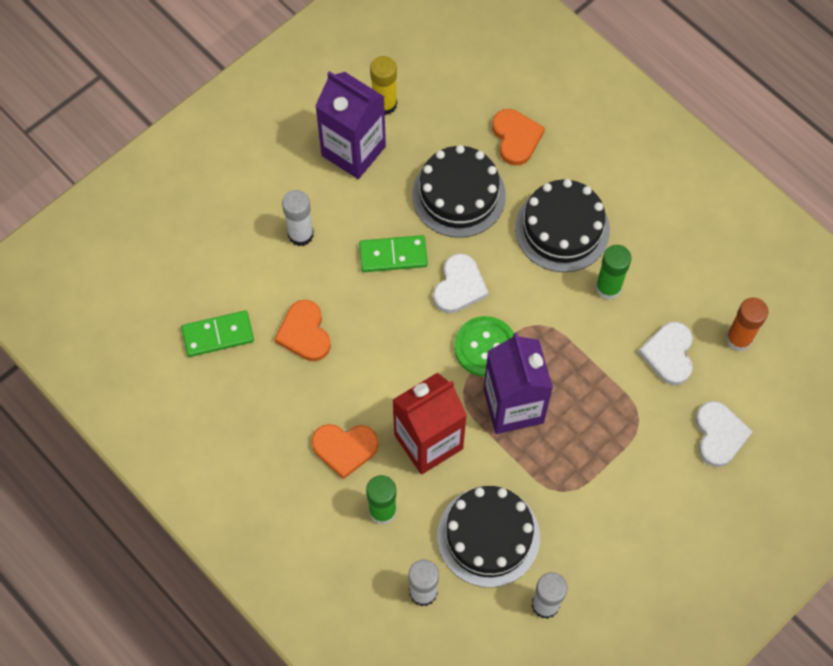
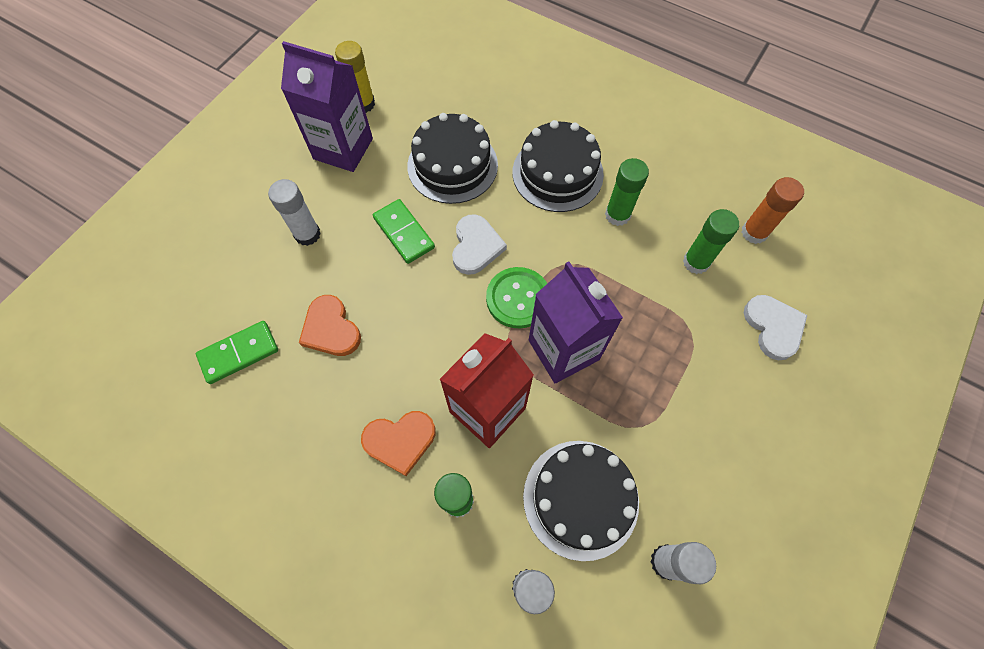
camera: 15 degrees left, 0 degrees up
(393, 255) = (403, 233): green domino -> green domino turned 75 degrees clockwise
(516, 138) = (491, 106): orange heart -> none
(669, 354) = (696, 262): white heart -> green glue stick

